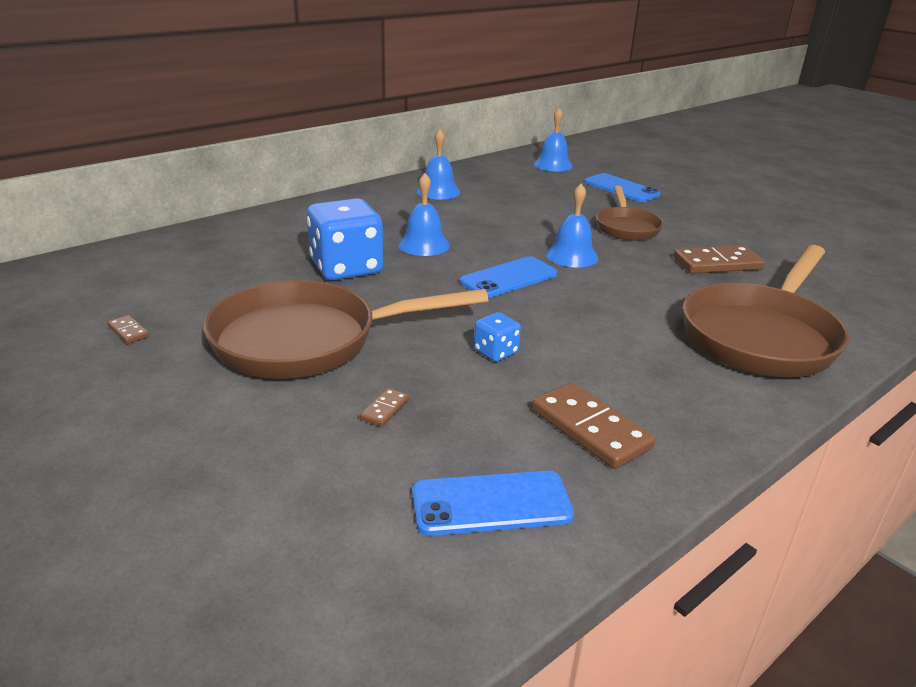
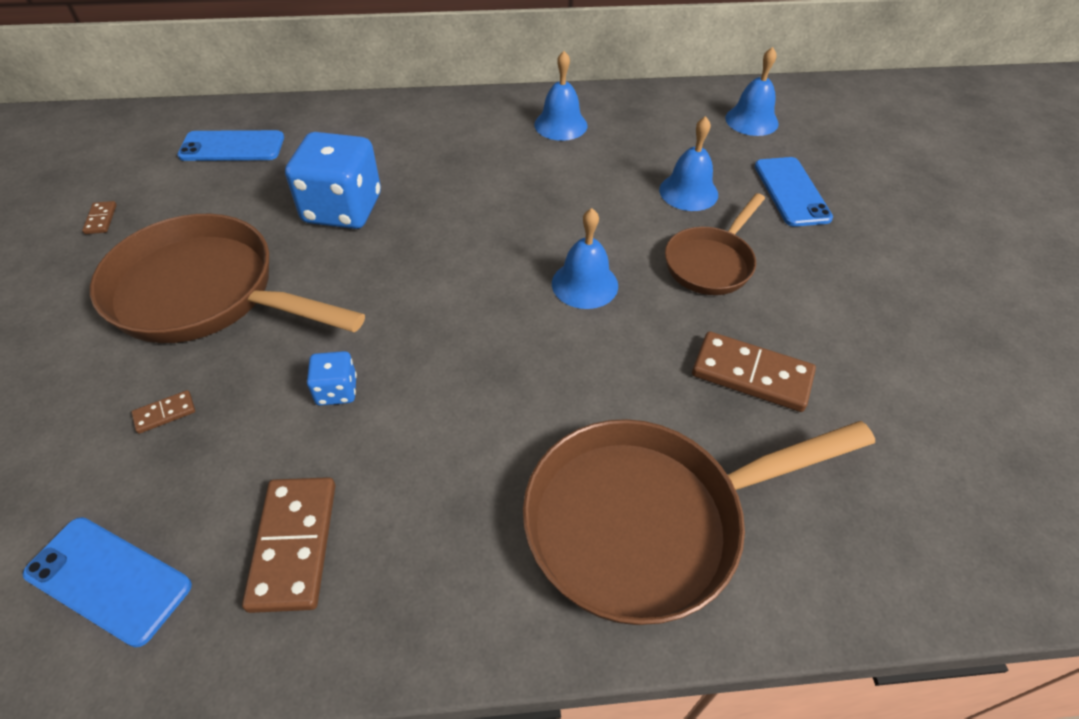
camera: 35 degrees right, 20 degrees up
(424, 245) = (450, 204): blue bell -> blue bell (688, 192)
(508, 278) = (475, 290): blue phone -> blue phone (232, 147)

